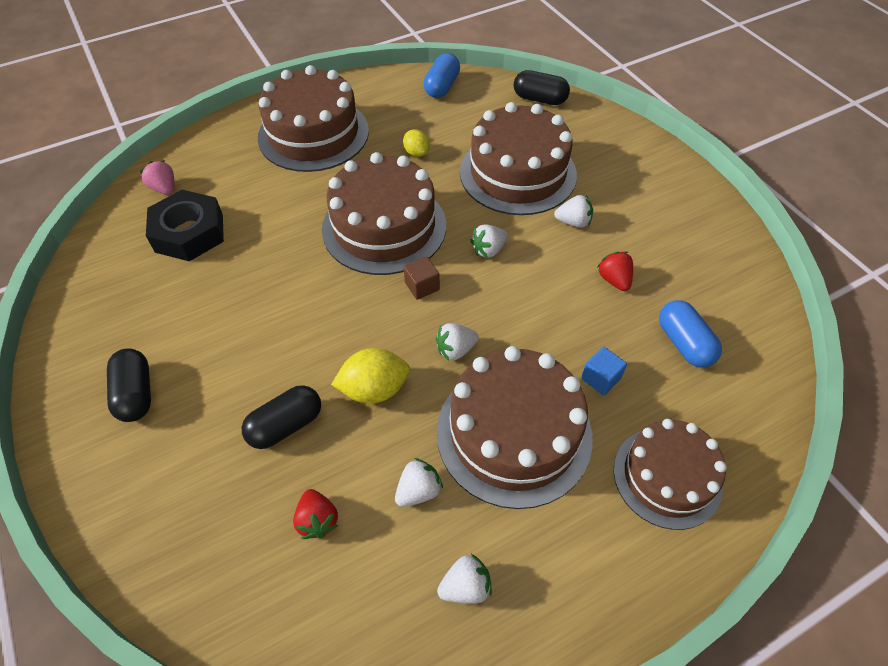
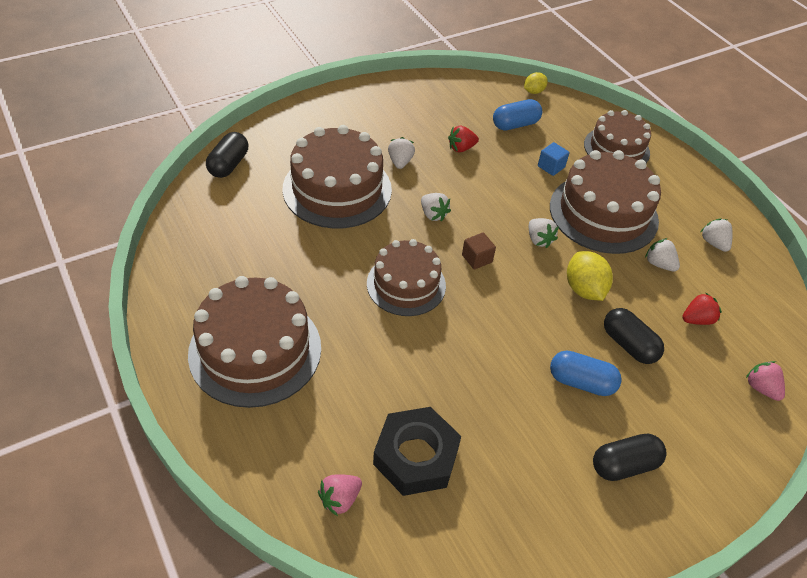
camera: 95 degrees left, 5 degrees down
(197, 579) = (761, 388): none -> pink strawberry
(384, 227) = (406, 284): brown cake -> brown cake, size x0.66
(416, 153) = (300, 259): yellow lemon -> yellow lemon (533, 91)
(442, 87) = (190, 236): blue capsule -> blue capsule (581, 382)

